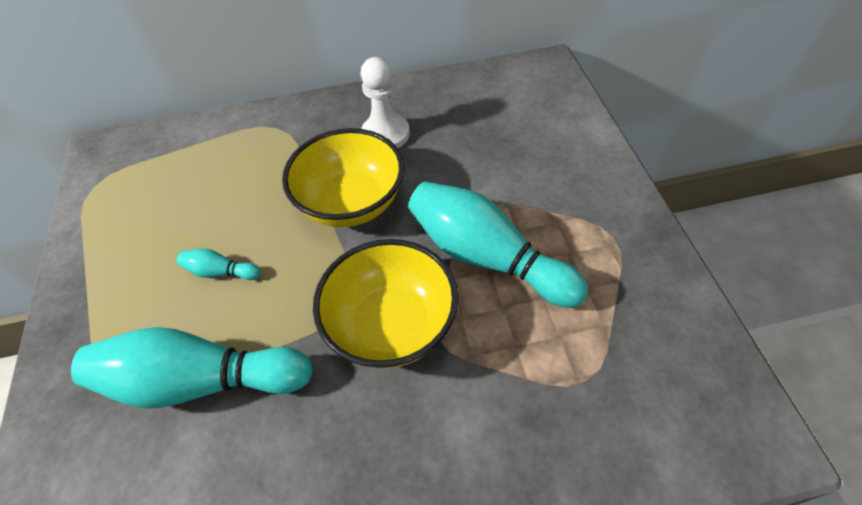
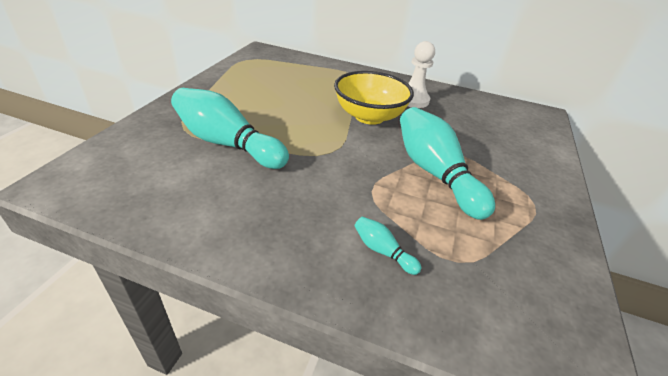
camera: 25 degrees right, 15 degrees down
(220, 272) = (275, 111): turquoise bowling pin -> turquoise bowling pin (382, 251)
(391, 325) = (348, 172): yellow bowl -> none

